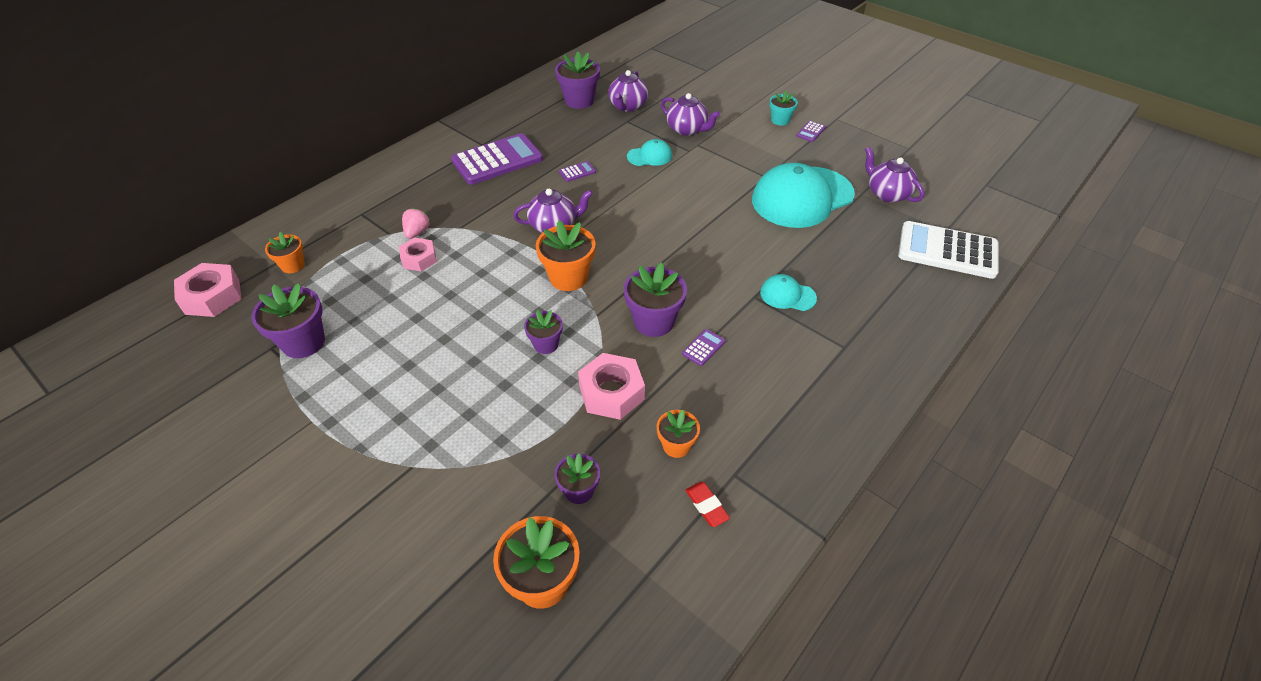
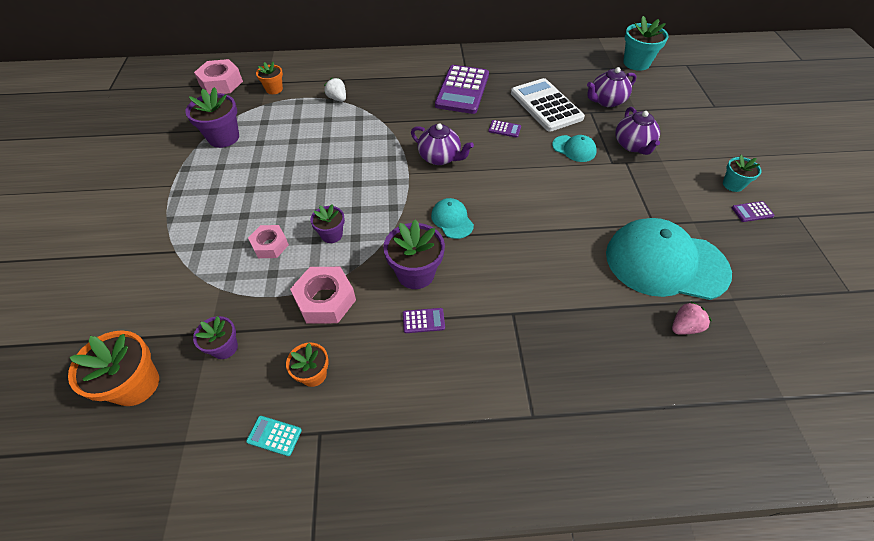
camera: 45 degrees right, 5 degrees up
(382, 234) = (337, 99): none -> white strawberry
(417, 232) = (356, 109): pink strawberry -> pink strawberry (684, 327)
(419, 259) = (336, 127): pink nut -> pink nut (270, 245)
(497, 160) = (462, 90): purple calculator -> purple calculator turned 90 degrees clockwise
(568, 277) = (402, 200): orange flower pot -> none
(579, 100) = (573, 78): purple flower pot -> none
(613, 64) = (636, 63): none -> turquoise flower pot
(706, 506) = (274, 435): red eraser -> turquoise calculator
(787, 295) = (541, 334): turquoise cap -> turquoise cap (452, 220)
(887, 194) = (762, 317): purple teapot -> none
(947, 251) = (759, 418): white calculator -> white calculator (546, 105)

